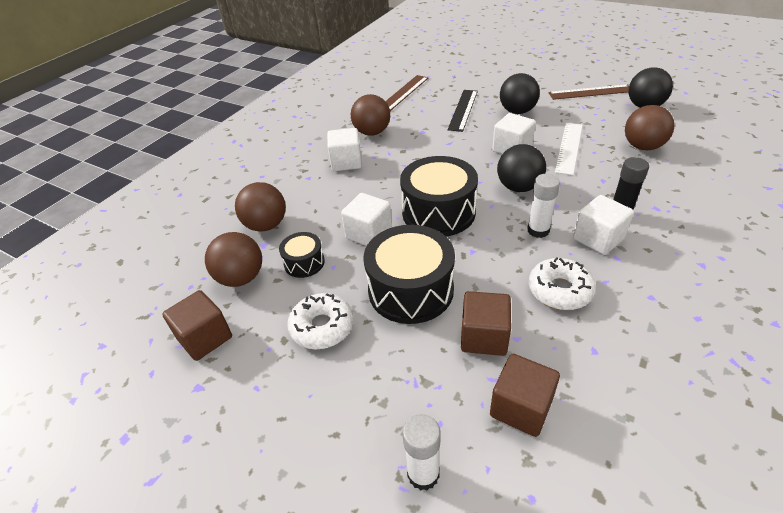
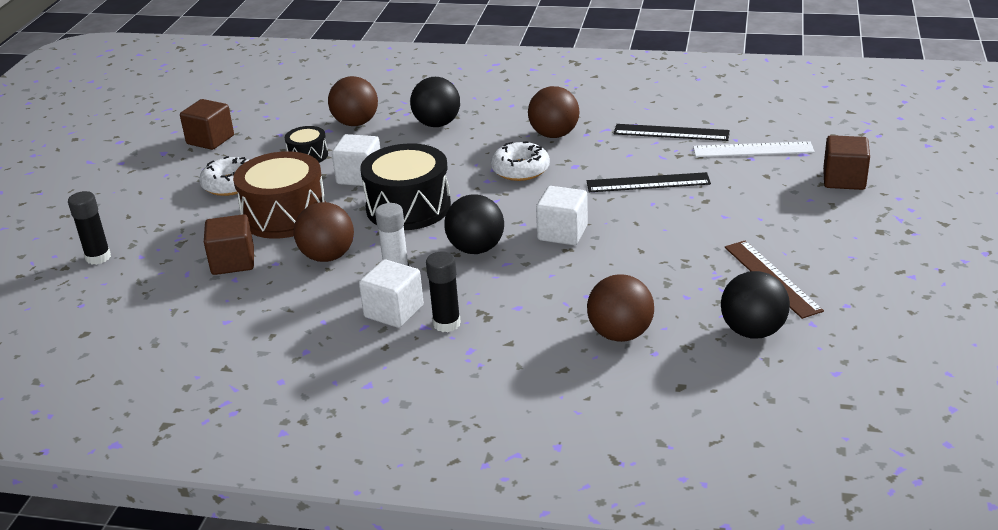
camera: 70 degrees right, 10 degrees down
(241, 278) = (281, 133): brown ball -> brown ball (327, 256)
(346, 162) = (482, 135): white cube -> none
(404, 92) = (671, 132): brown ruler -> black ruler
(410, 290) = (284, 215): black drum -> brown drum
(423, 474) = (98, 257): white glue stick -> black glue stick
(517, 111) = (668, 223): black ball -> black ball (437, 124)
(521, 407) = (159, 290): brown cube -> brown cube (844, 180)
(559, 290) = (302, 295): white donut -> white donut (520, 169)
(569, 148) = (587, 275): white ruler -> white ruler (753, 150)

